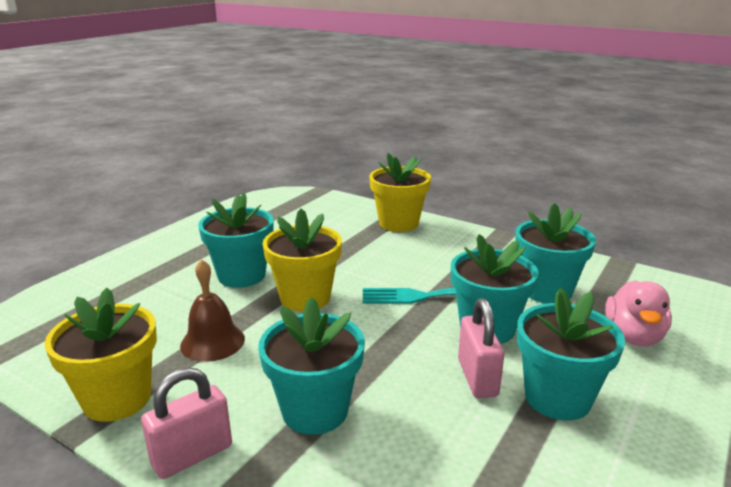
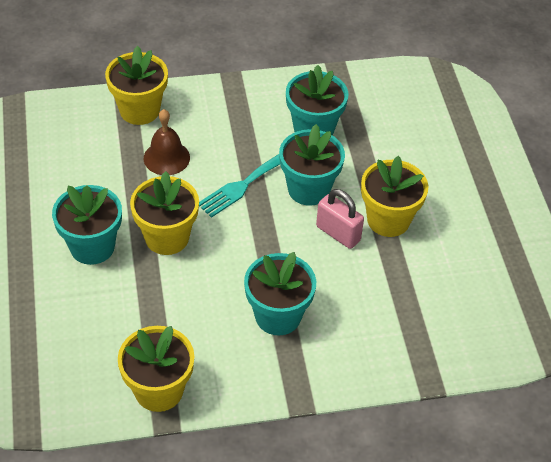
camera: 45 degrees left, 25 degrees up
(192, 455) = (249, 386): pink padlock -> none
(212, 342) = (156, 314): brown bell -> brown bell (166, 158)
(557, 398) = (388, 220): turquoise flower pot -> yellow flower pot
(633, 336) = (392, 143): pink duck -> none

